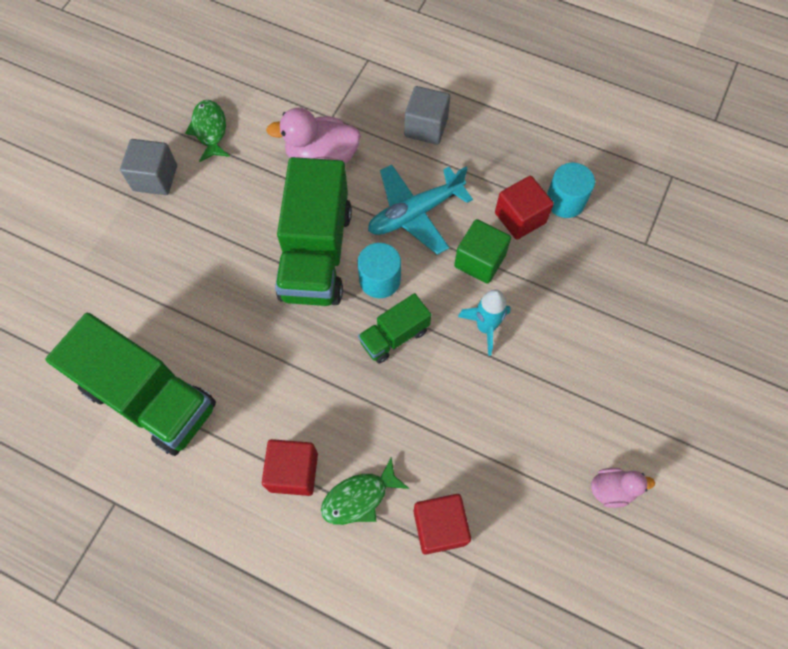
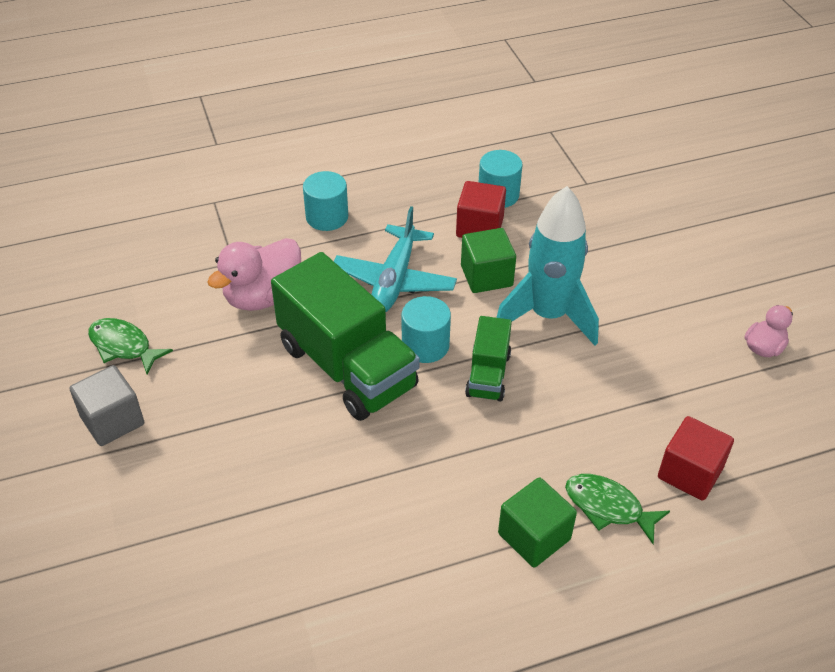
camera: 45 degrees left, 20 degrees down
(150, 398) = (333, 594): green truck -> none
(293, 472) = (534, 536): red cube -> green cube
(359, 497) = (608, 507): green fish -> green fish turned 105 degrees clockwise
(426, 127) = (327, 217): grey cube -> turquoise cylinder
(485, 327) = (548, 316): turquoise rocket -> turquoise rocket, size x1.77

